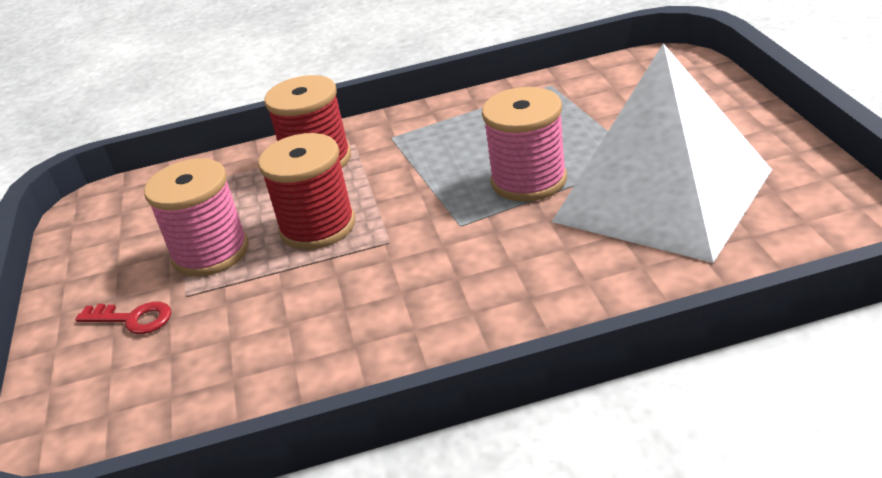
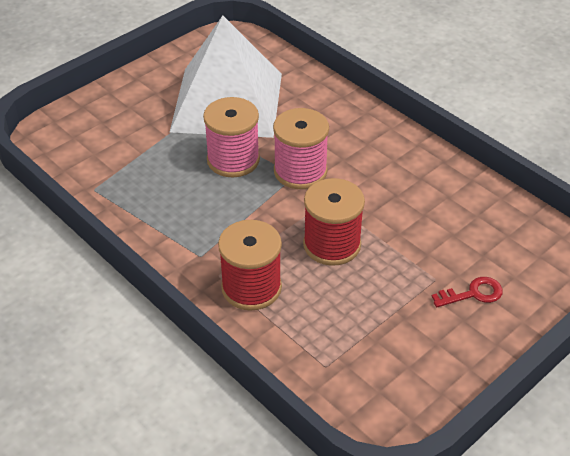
camera: 125 degrees left, 10 degrees up
(133, 319) = (473, 294): red key -> red key turned 90 degrees clockwise
(211, 253) = (390, 291): pink spool -> pink spool (300, 171)

